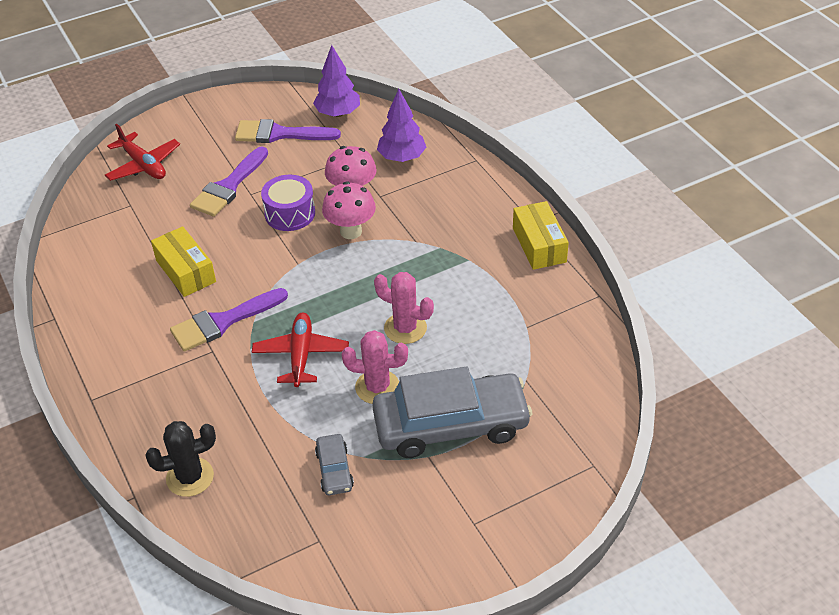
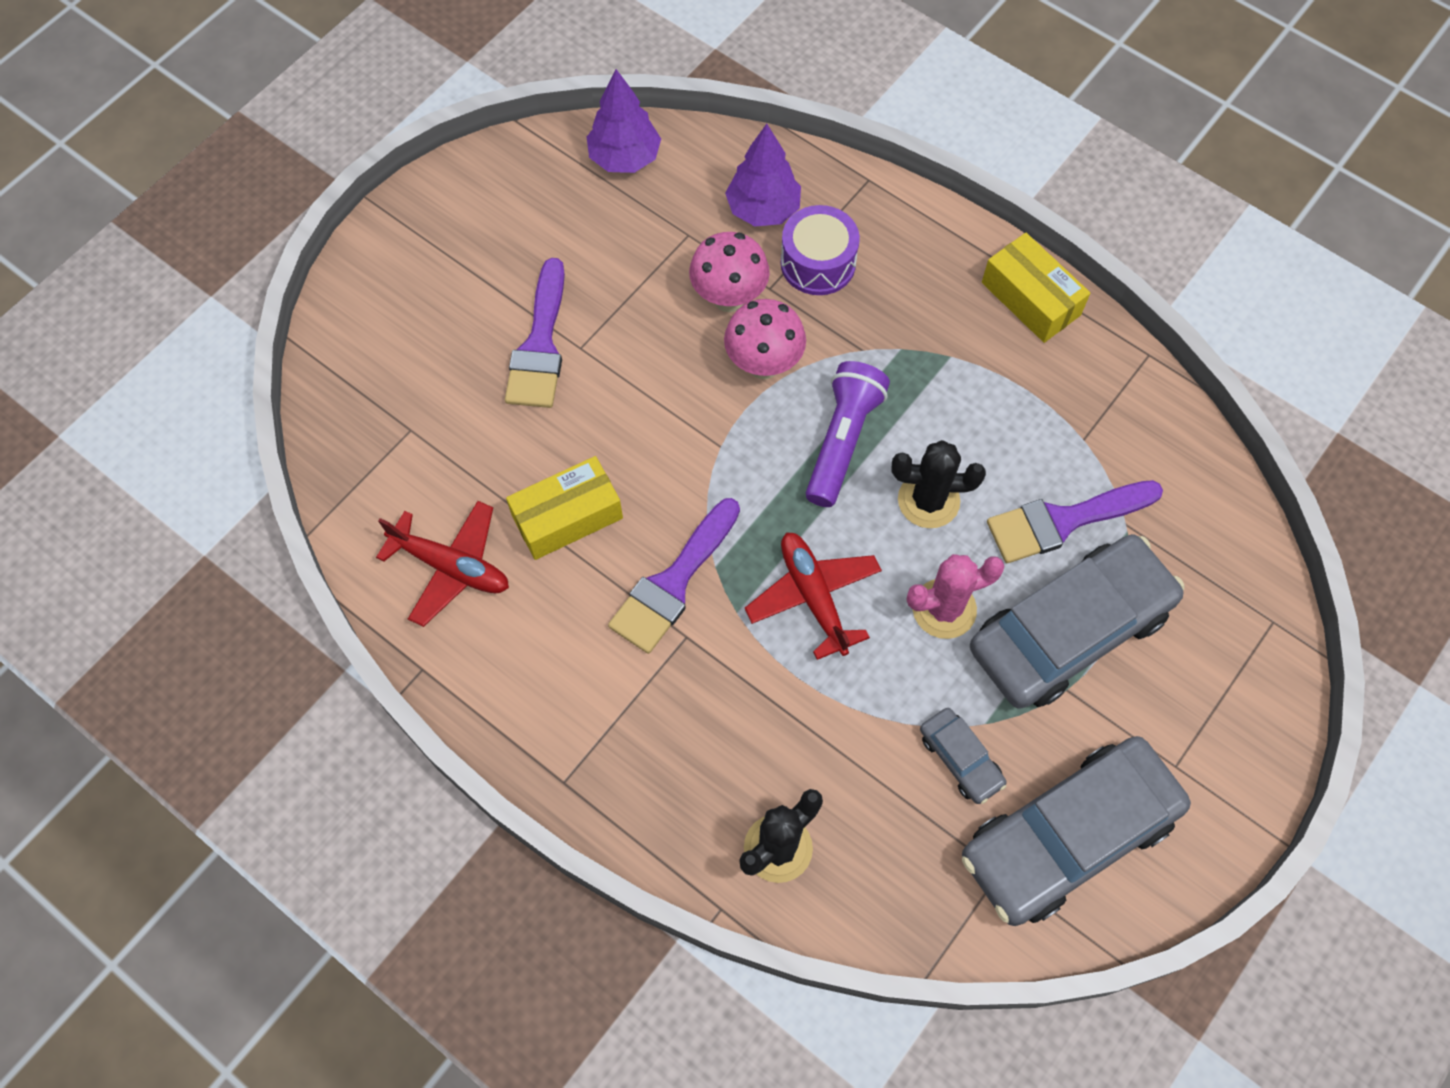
camera: 25 degrees left, 20 degrees up
(143, 165) = (385, 350): red plane -> red plane (451, 567)
(186, 271) = (567, 517): yellow box -> yellow box turned 60 degrees counterclockwise
(279, 134) = (559, 224): purple brush -> purple brush (1063, 521)
(290, 213) = (659, 363): purple drum -> purple drum (818, 263)
(372, 282) = (842, 441): none -> purple flashlight
(376, 536) = (1068, 836): none -> grey car
(405, 328) = (928, 500): pink cactus -> black cactus

